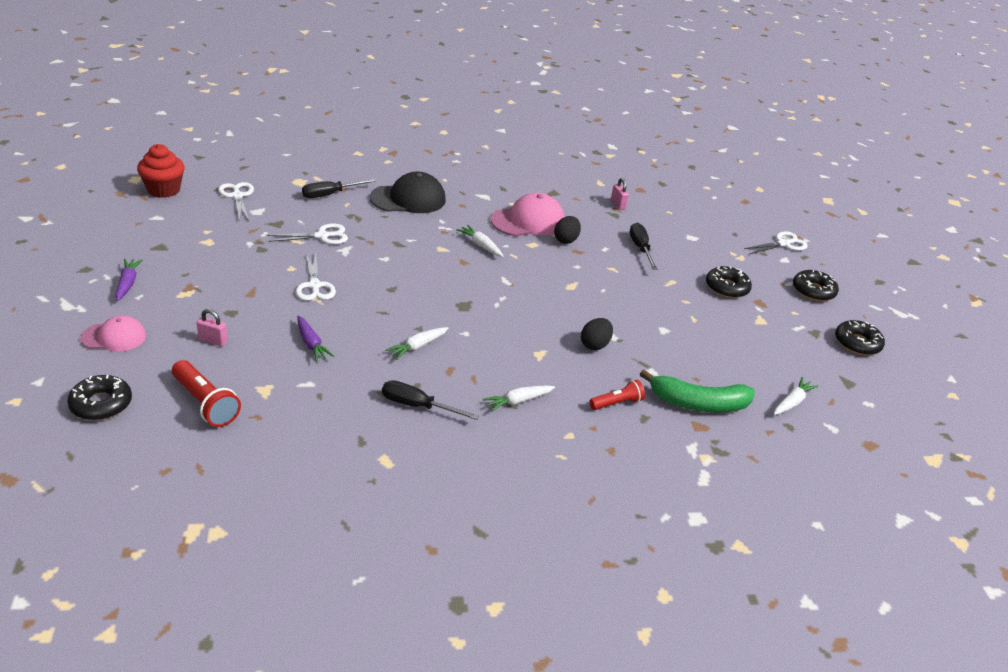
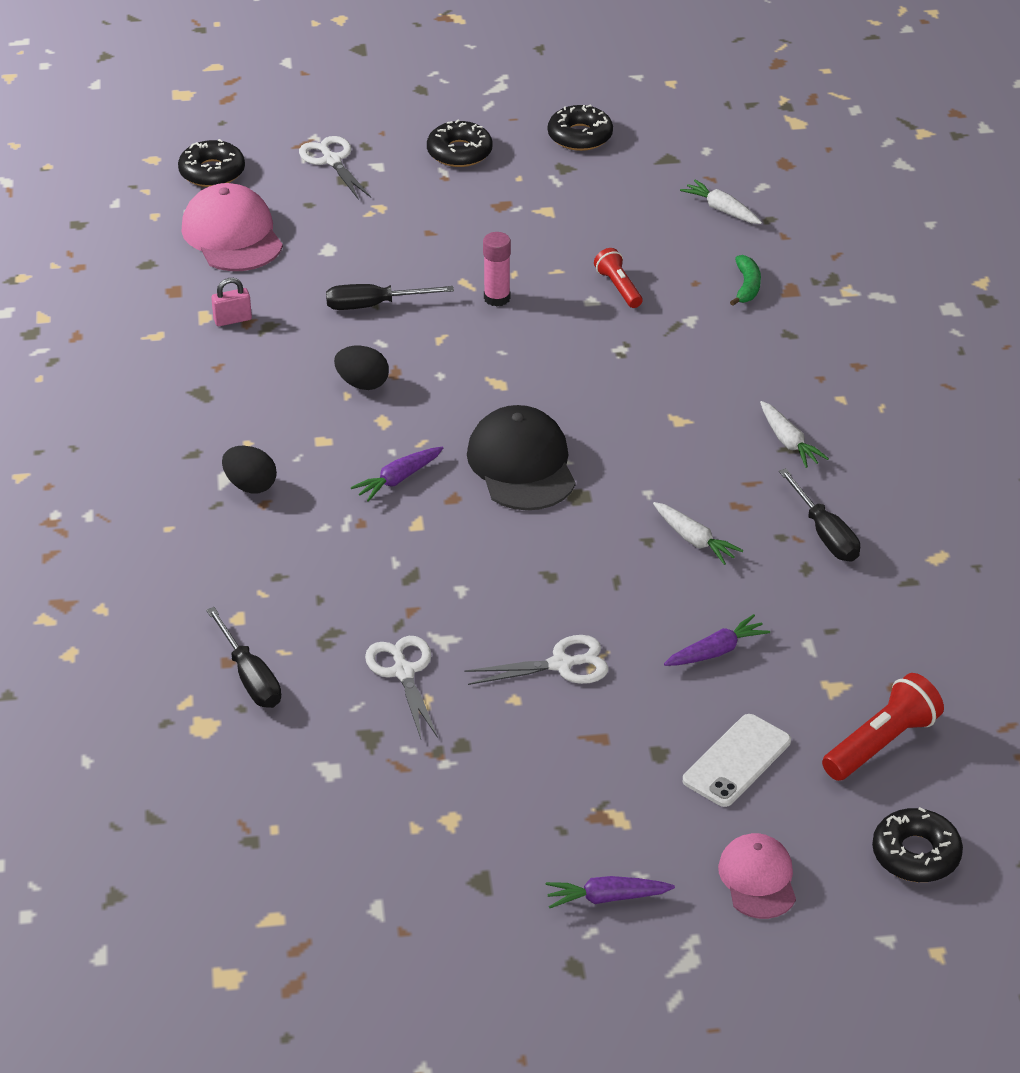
camera: 85 degrees left, 5 degrees up
(164, 190) = (267, 921): red cupcake -> none
(213, 341) = (737, 761): pink padlock -> white phone
(237, 196) = (276, 807): white scissors -> none
(408, 199) = (251, 572): black cap -> black cap (522, 465)
(417, 406) = (825, 534): black screwdriver -> black screwdriver turned 45 degrees counterclockwise
(480, 245) = (398, 479): white carrot -> purple carrot
(528, 221) = (307, 424): pink cap -> pink cap (232, 235)
(594, 345) = (644, 367): black egg -> black egg (250, 485)
(617, 403) = (766, 355): red flashlight -> red flashlight (619, 287)
(658, 292) = (497, 298): none -> pink glue stick
(698, 403) = (747, 286): green banana -> green banana, size x0.52
(727, 288) = (469, 231): black donut -> black donut (212, 172)

